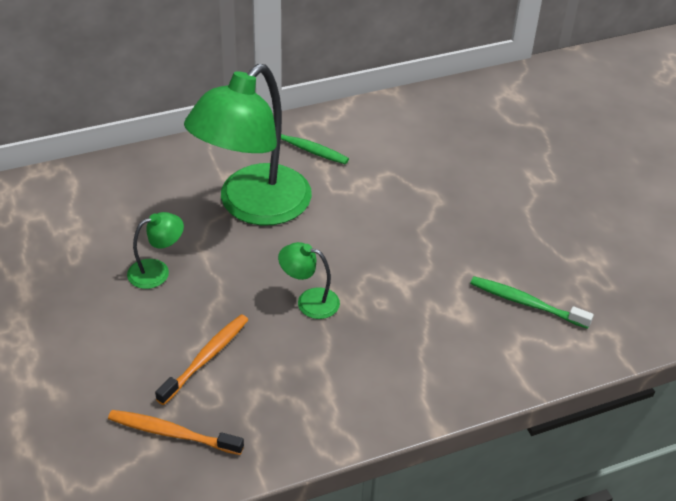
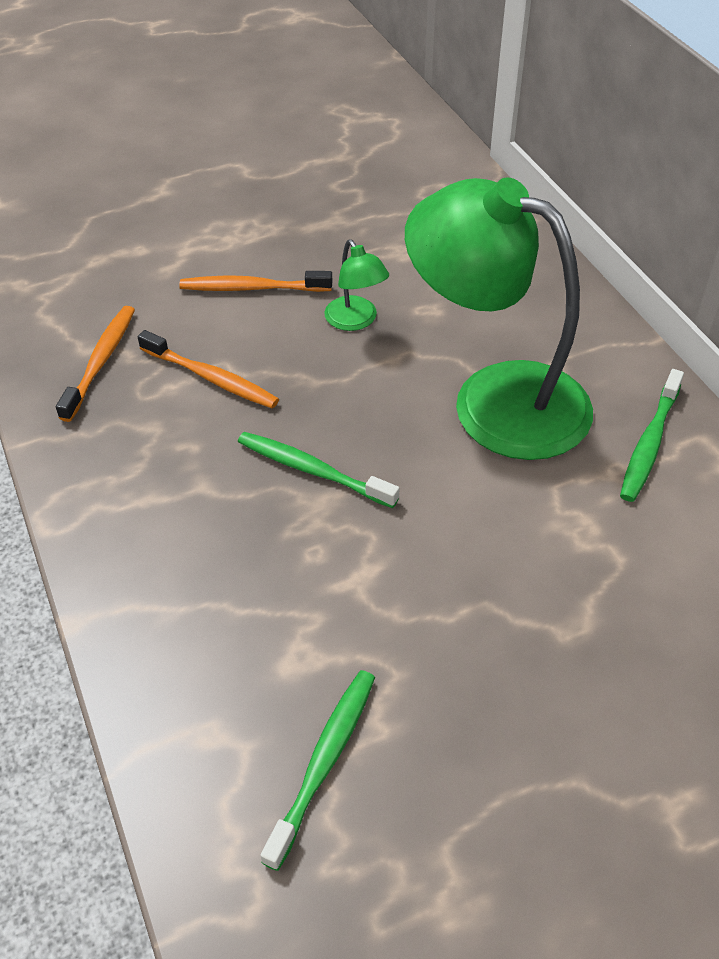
camera: 90 degrees right, 5 degrees up
(99, 333) = (252, 288): none -> orange toothbrush
(309, 301) = (313, 470): green lamp -> green toothbrush

